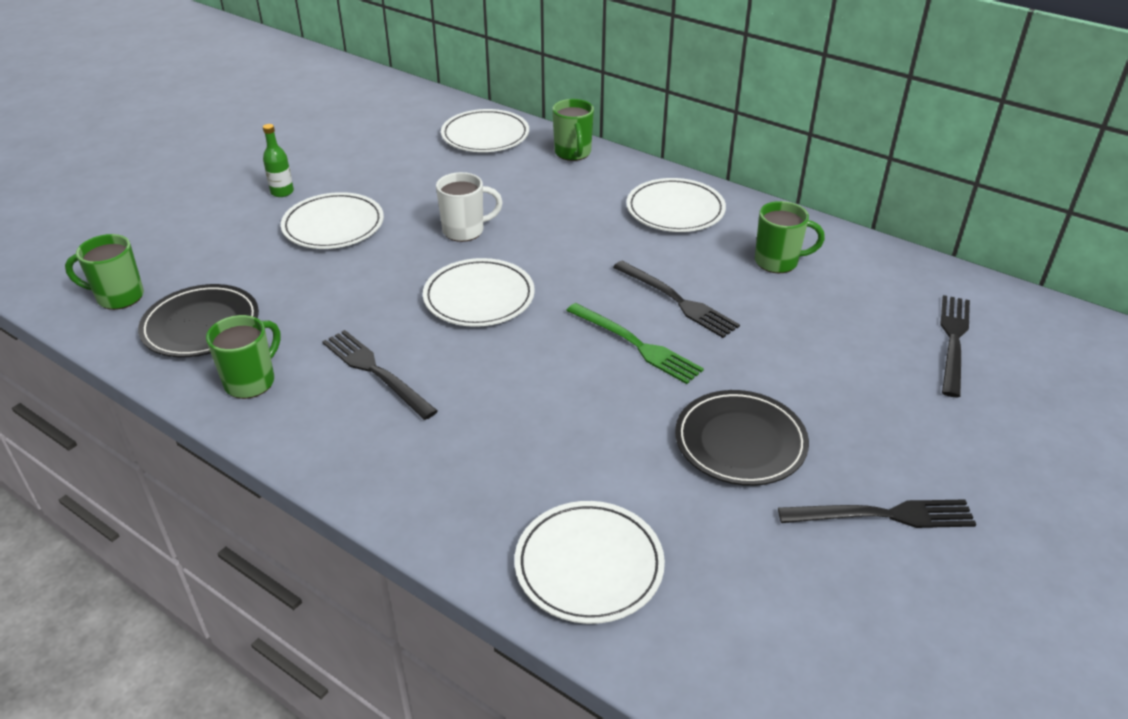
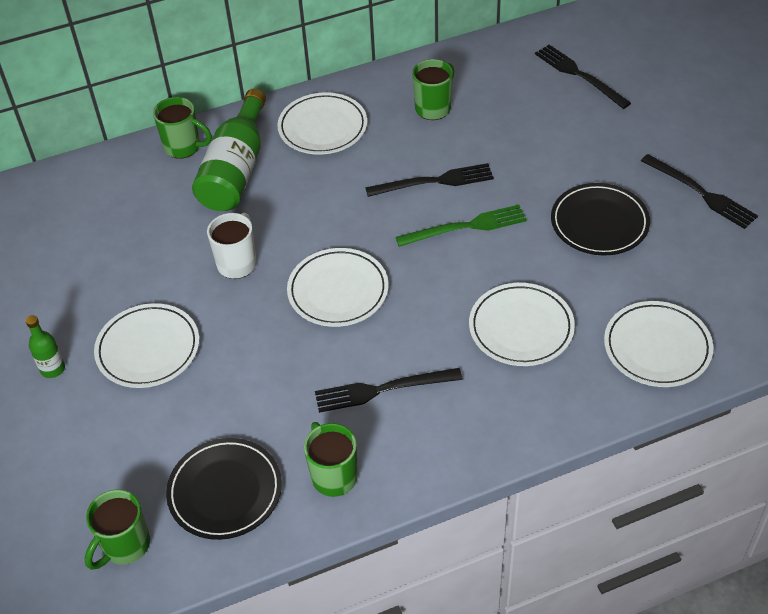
camera: 55 degrees left, 10 degrees up
(485, 135) = (97, 190): white plate -> white plate (521, 328)
(574, 187) = (236, 169): none -> green bottle
(883, 515) = (701, 193): black fork -> black fork turned 105 degrees clockwise

